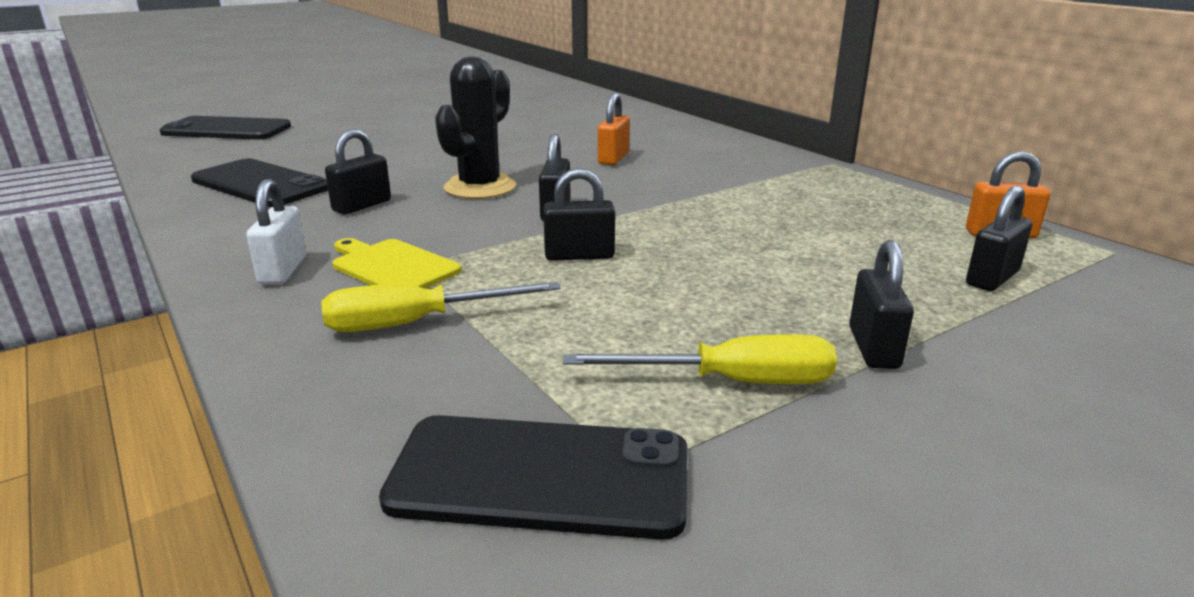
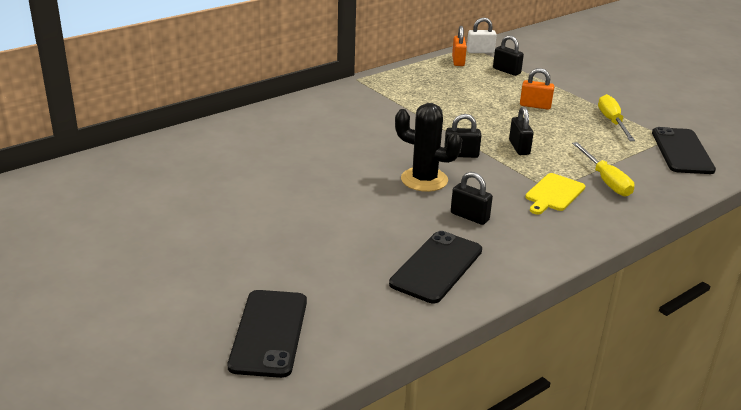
camera: 95 degrees left, 5 degrees up
(283, 270) = (572, 224): white padlock -> white padlock (480, 51)
(613, 158) = (354, 138): orange padlock -> orange padlock (535, 106)
(873, 348) = (575, 98): black padlock -> none

